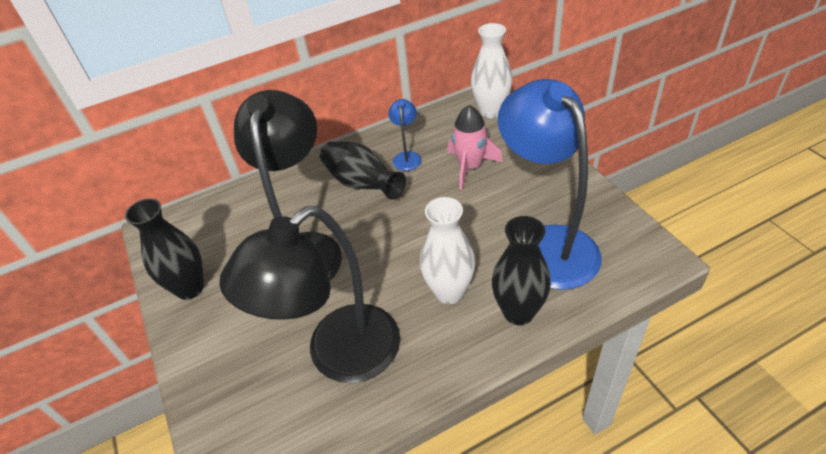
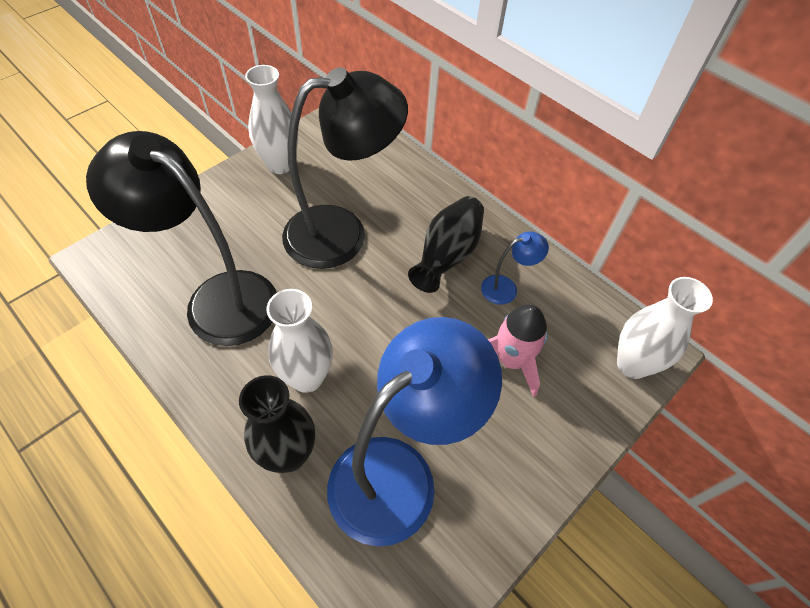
camera: 65 degrees right, 10 degrees up
(190, 288) = (280, 165): black vase -> white vase

